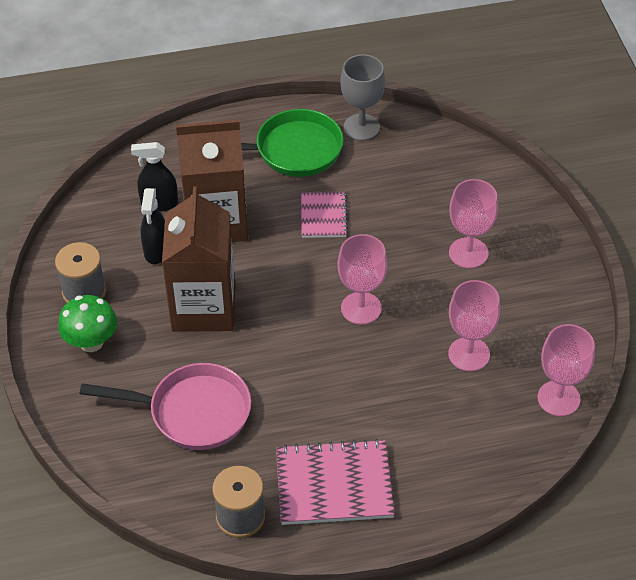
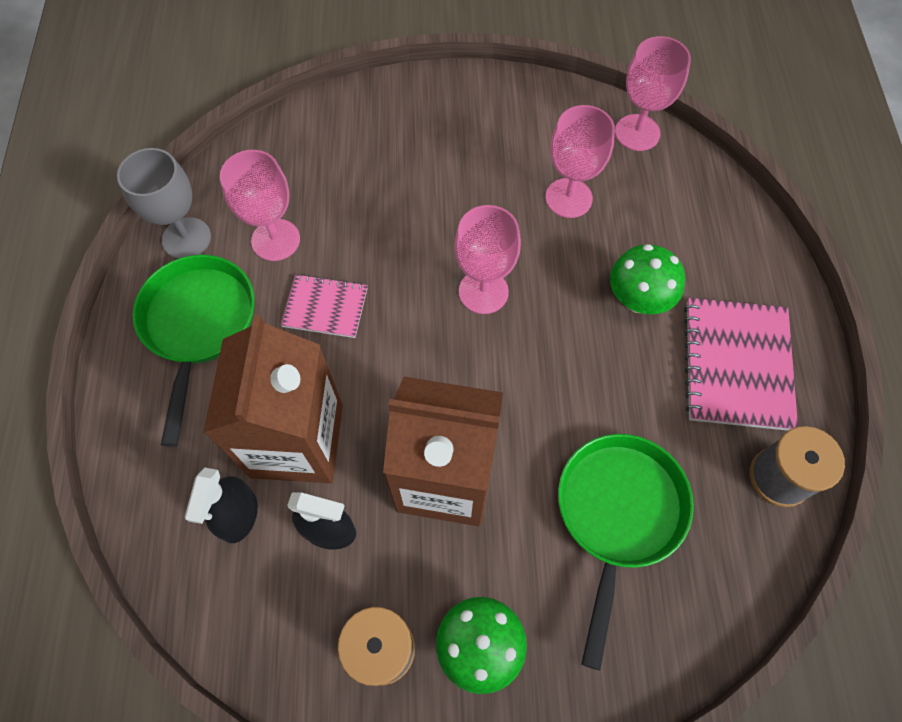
camera: 80 degrees left, 15 degrees up
(193, 412) = (618, 514): pink pan -> green pan
(379, 411) = (637, 300): none -> green mushroom
(468, 253) = (424, 169): pink goblet -> pink goblet (275, 240)

